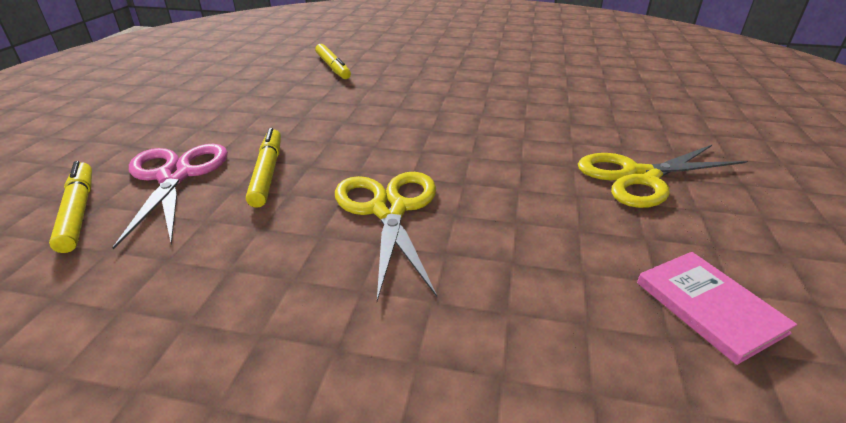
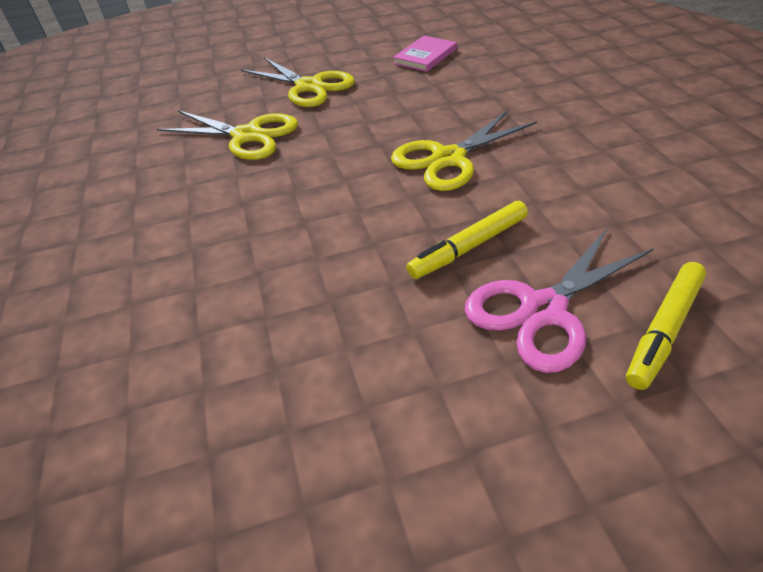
camera: 115 degrees left, 10 degrees up
(333, 67) = (108, 385): yellow marker -> none
(544, 127) = (247, 136): none -> yellow scissors

